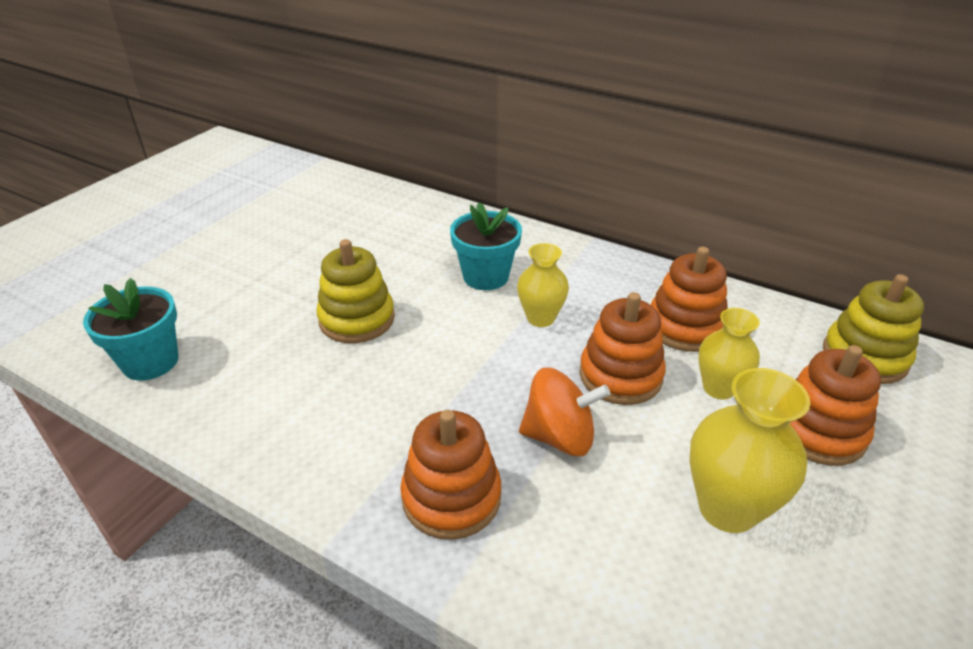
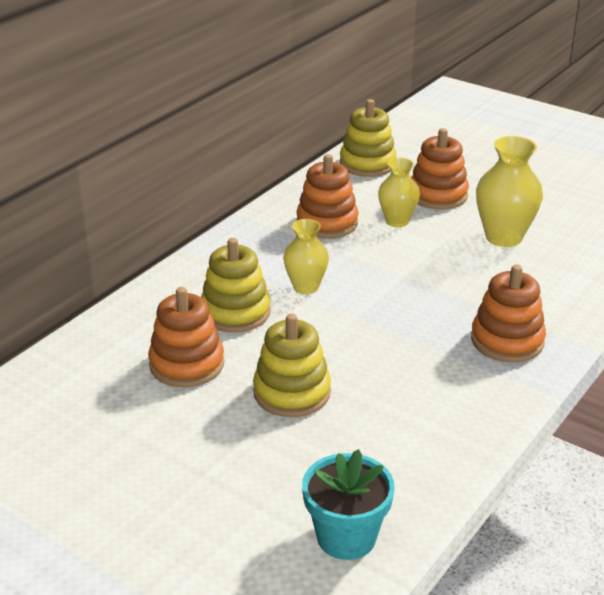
camera: 85 degrees left, 5 degrees down
(486, 276) = (235, 312): turquoise flower pot -> yellow stacking toy
(559, 436) = (446, 291): orange spinning top -> none
(620, 376) = (382, 258): orange stacking toy -> orange stacking toy (187, 364)

